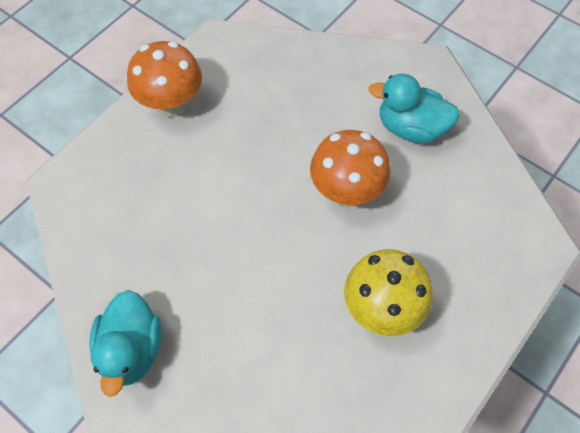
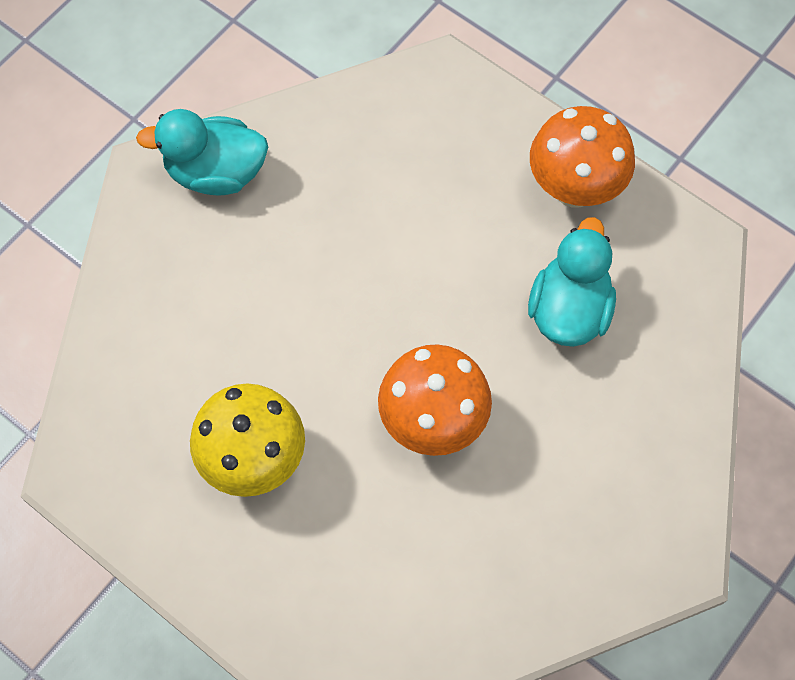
camera: 90 degrees right, 5 degrees up
(411, 128) = (548, 521): turquoise duck -> turquoise duck (569, 310)

